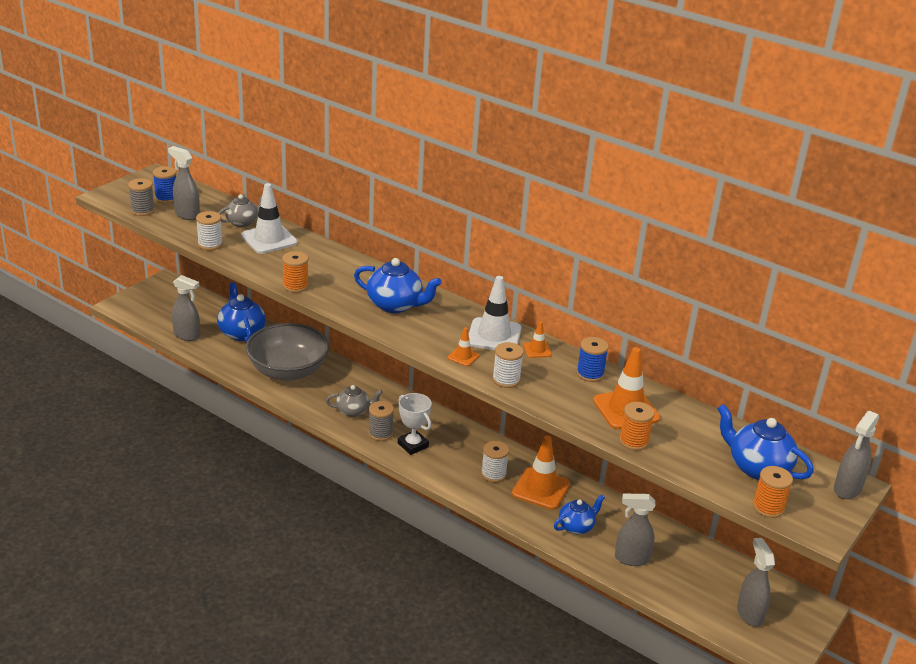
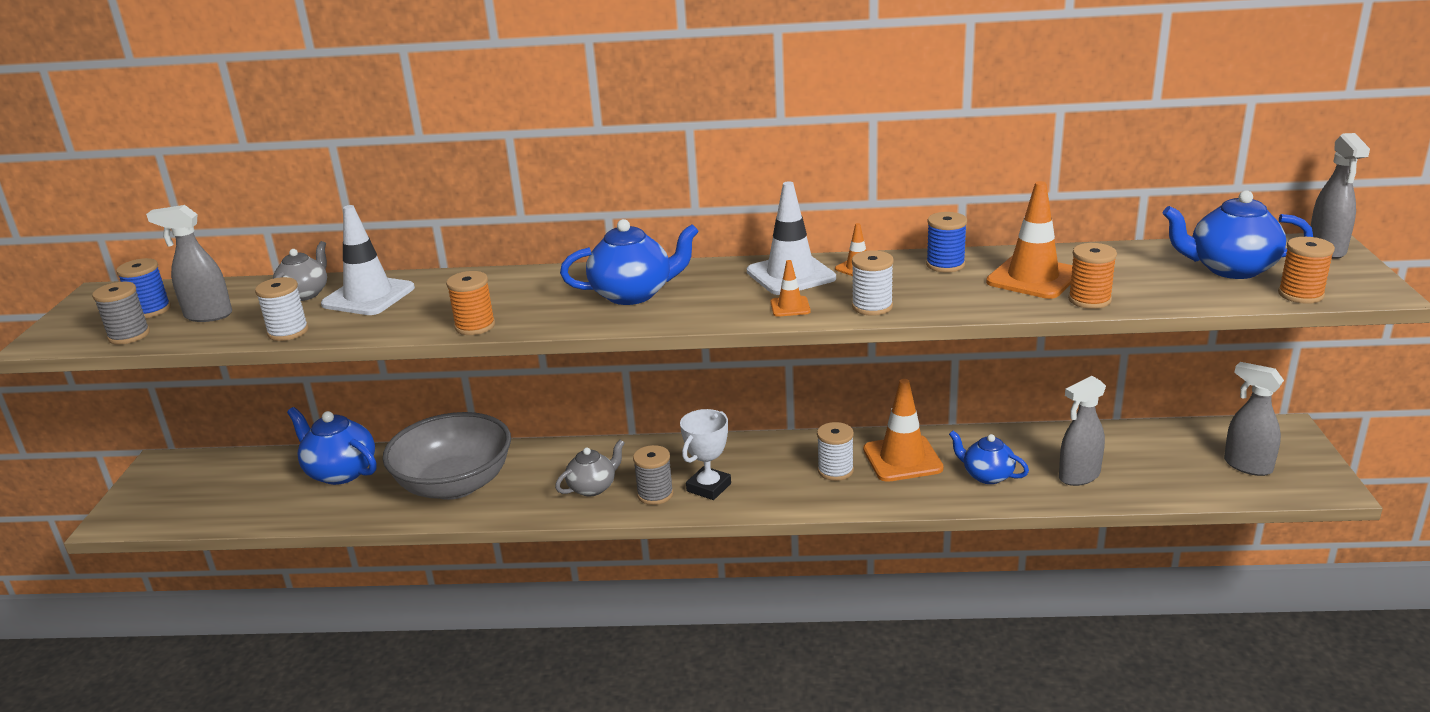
camera: 30 degrees left, 5 degrees down
(187, 335) = (263, 509): grey spray bottle -> none
(413, 445) = (709, 487): white trophy -> white trophy turned 75 degrees counterclockwise
(576, 526) = (987, 475): blue teapot -> blue teapot turned 75 degrees counterclockwise

